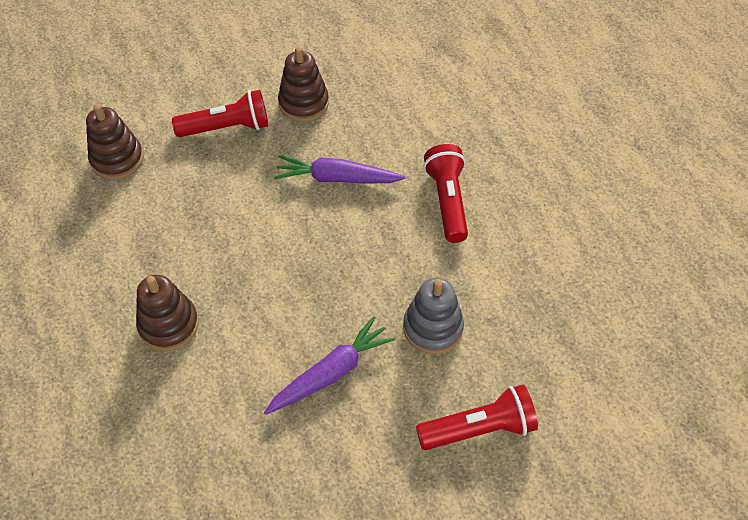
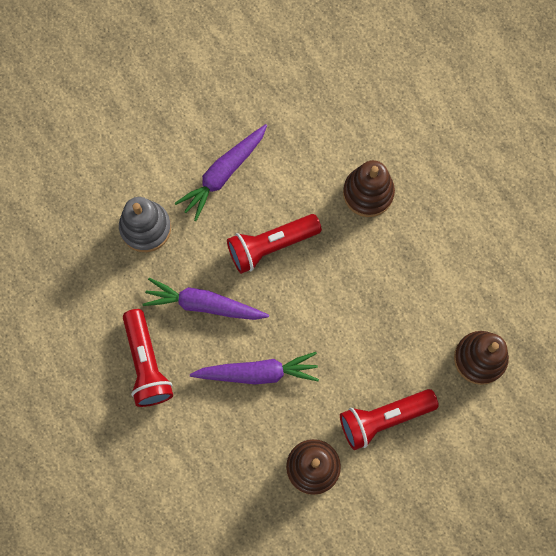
camera: 170 degrees right, 20 degrees up
(379, 243) = (204, 304): none -> purple carrot
(479, 428) = (100, 148): red flashlight -> red flashlight (270, 246)

